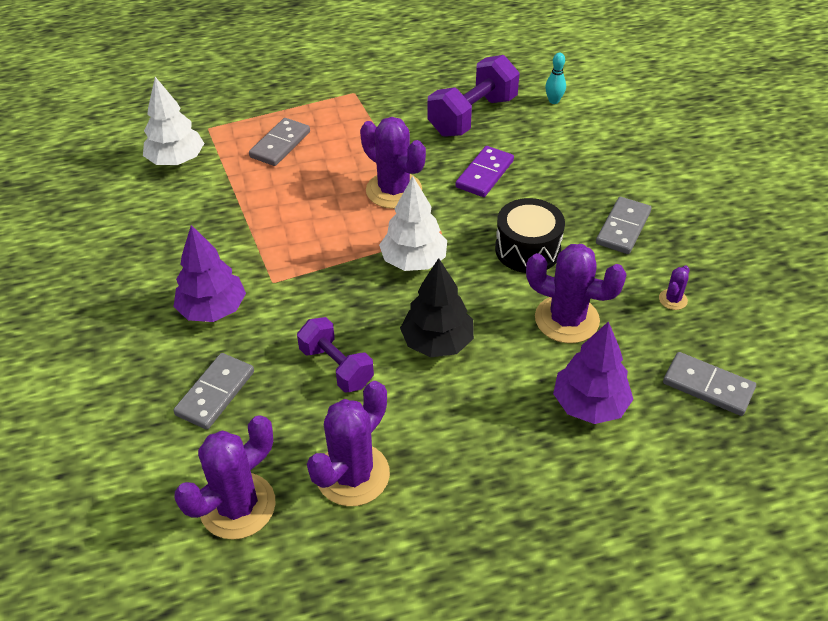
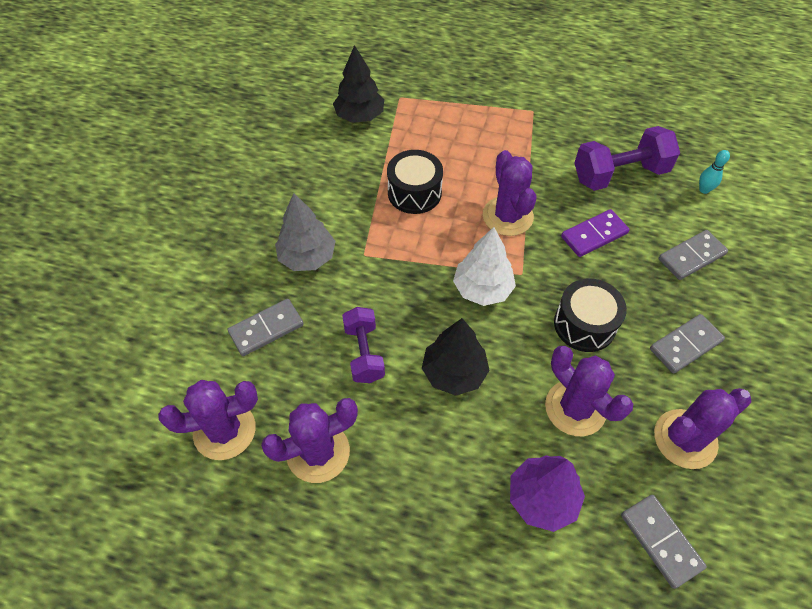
camera: 30 degrees right, 10 degrees up
(176, 160) = (360, 116): white tree -> black tree
(213, 309) = (307, 257): purple tree -> grey tree
(280, 144) = (444, 135): grey domino -> grey domino (691, 257)
(286, 206) = (414, 193): none -> black drum
(673, 299) = (685, 439): purple cactus -> purple cactus, size x2.23

